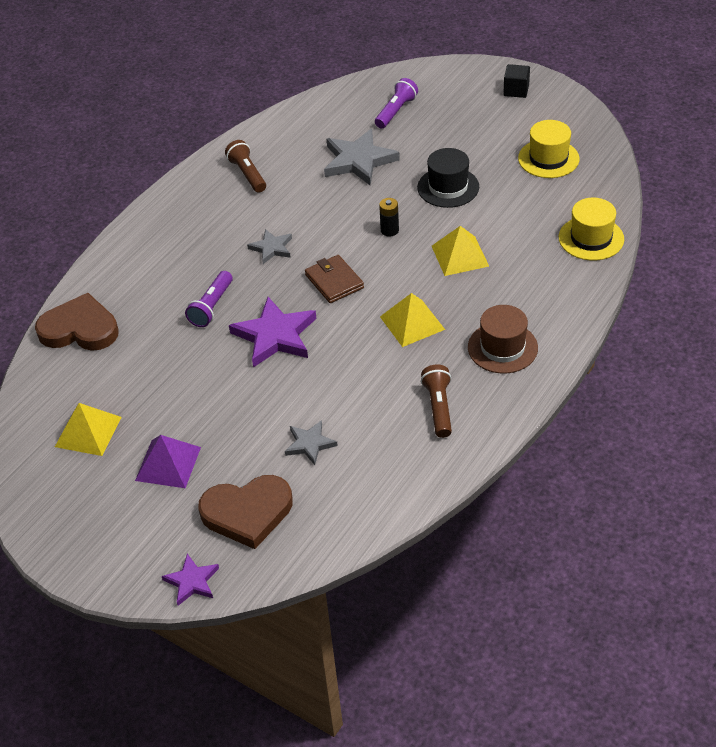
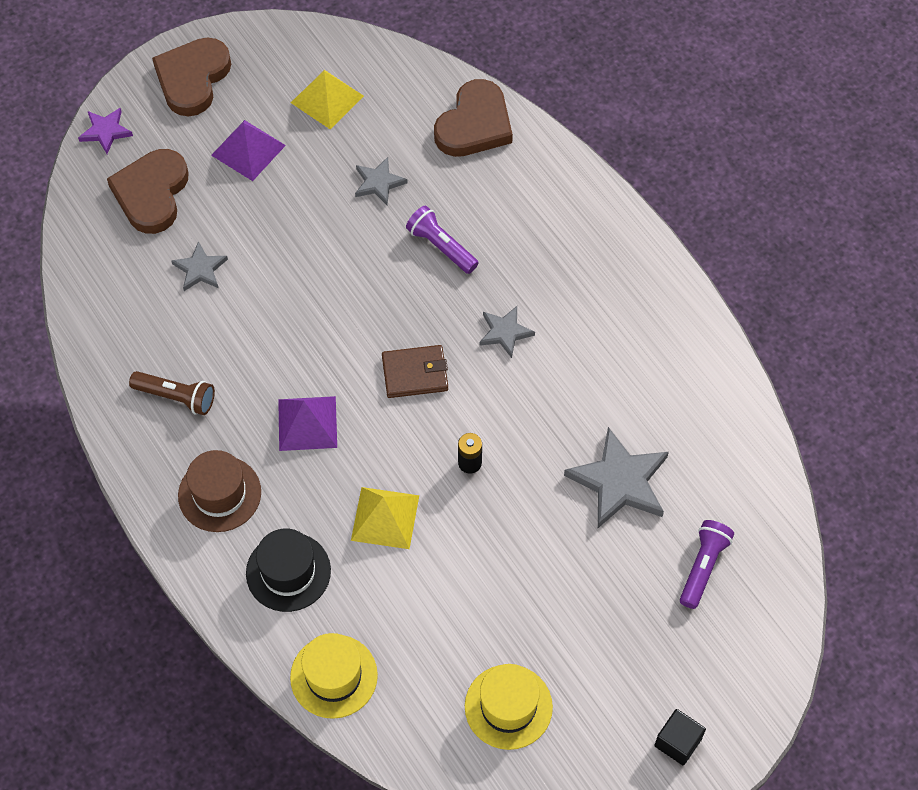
camera: 110 degrees right, 15 degrees up
(100, 540) = (192, 78): none -> brown heart
(166, 365) = (378, 183): none -> grey star
(247, 174) = (654, 352): brown flashlight -> none
(275, 336) = (364, 289): purple star -> none
(396, 111) = (703, 567): purple flashlight -> purple flashlight turned 120 degrees counterclockwise
(412, 323) = (307, 423): yellow pyramid -> purple pyramid
(448, 187) = (514, 560): black hat -> black hat (288, 572)

